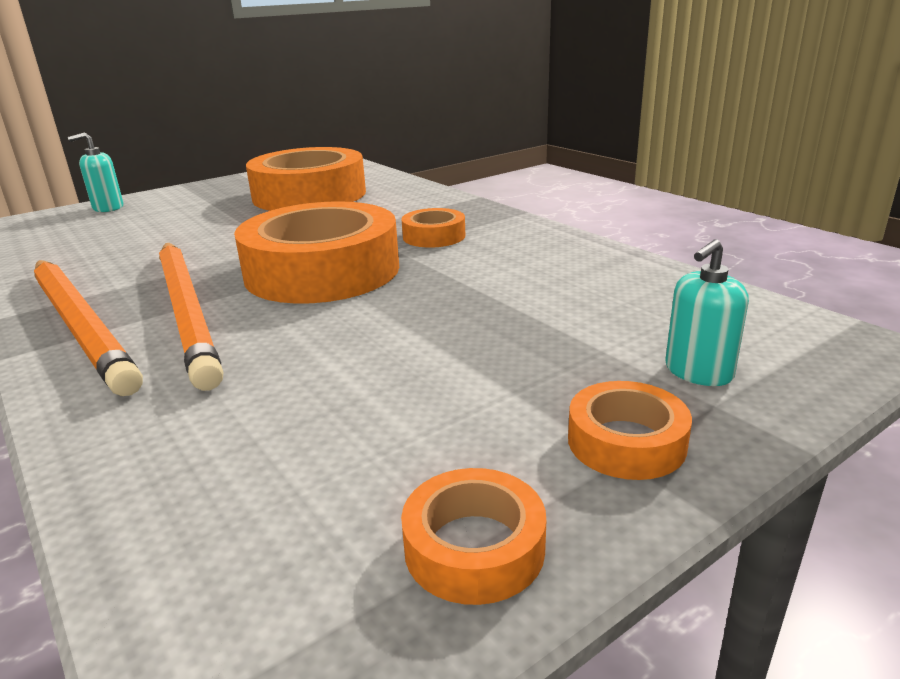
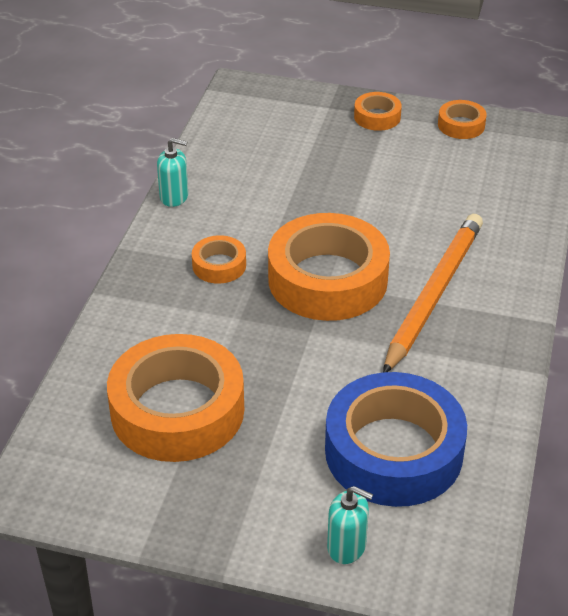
camera: 130 degrees left, 15 degrees up
(81, 326) = (494, 323): orange pencil -> none
(115, 237) = (393, 451): none -> blue tape
(698, 372) = (307, 115): turquoise soap dispenser -> turquoise soap dispenser (174, 197)

